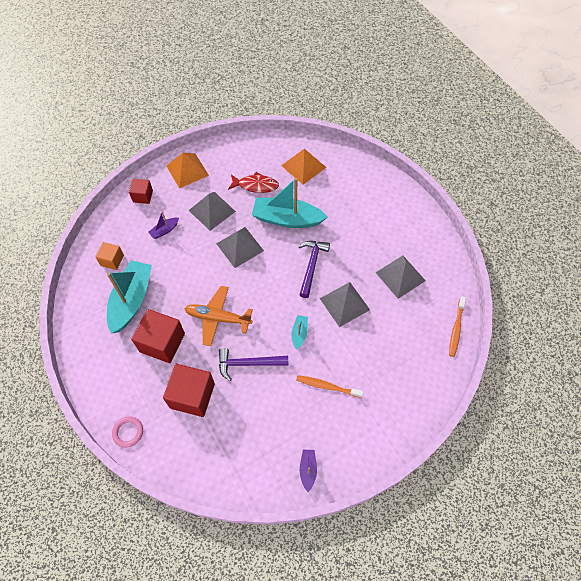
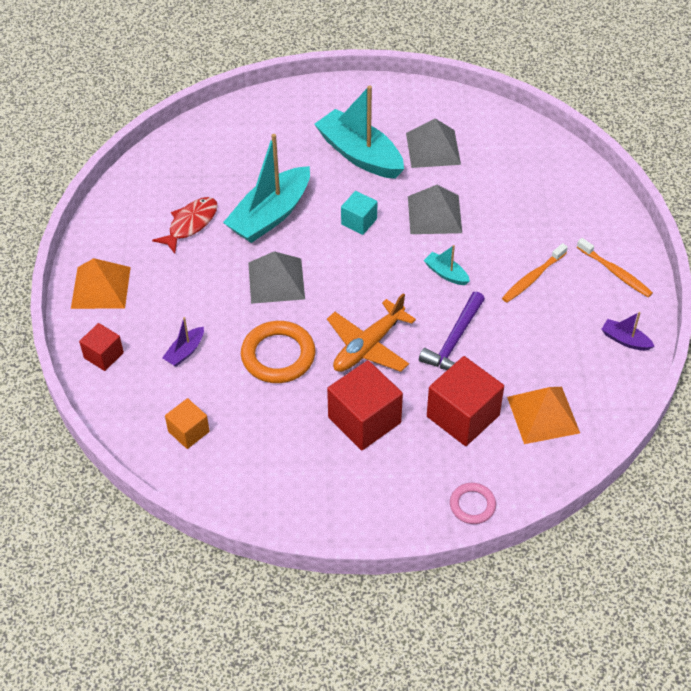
camera: 60 degrees left, 10 degrees down
(131, 300) = (273, 431): turquoise boat -> turquoise boat (360, 155)
(164, 230) = (185, 351): purple boat -> purple boat turned 45 degrees clockwise
(186, 275) = (278, 355): none -> orange ring
(212, 210) = (194, 286): grey pyramid -> none
(303, 166) = (200, 164): orange pyramid -> orange pyramid (543, 415)
(311, 266) = (359, 221): purple hammer -> turquoise cube
(456, 329) = (533, 135): orange toothbrush -> orange toothbrush (615, 272)

